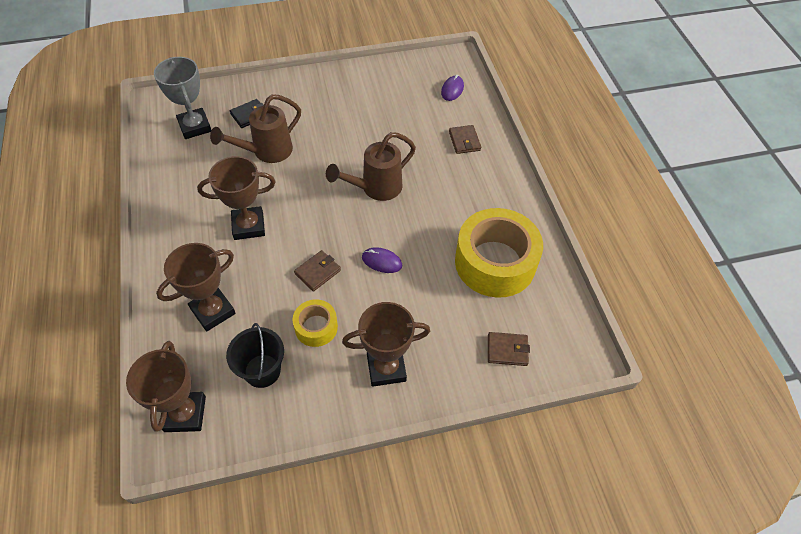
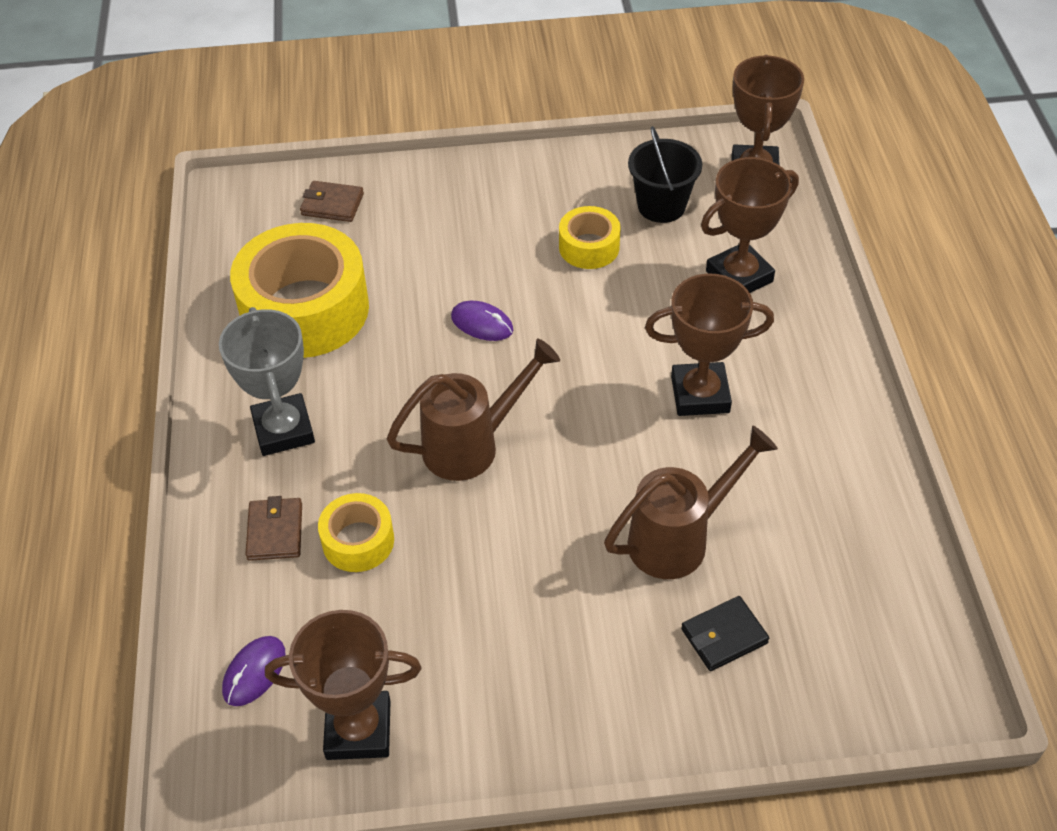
camera: 170 degrees left, 5 degrees down
(195, 126) = (840, 614): grey trophy -> grey trophy (283, 430)
(318, 272) = (584, 316): brown wallet -> none
(386, 368) = (498, 197): brown trophy -> brown trophy (358, 729)
(423, 140) = (358, 541): none -> yellow tape

